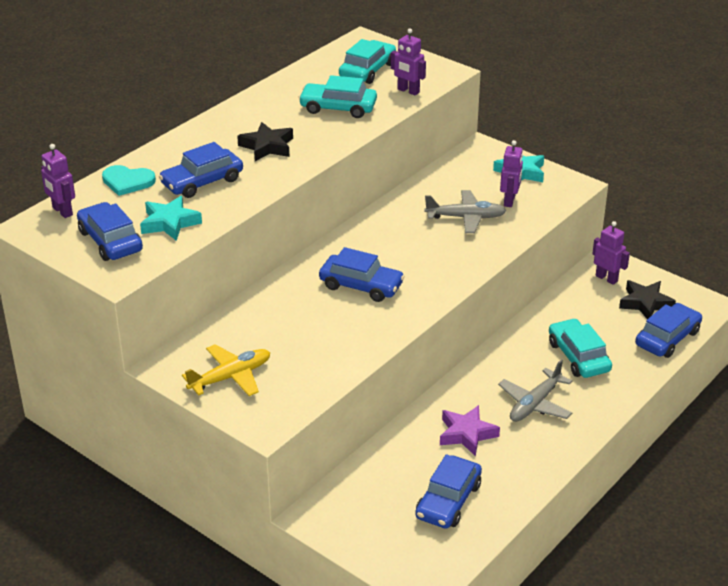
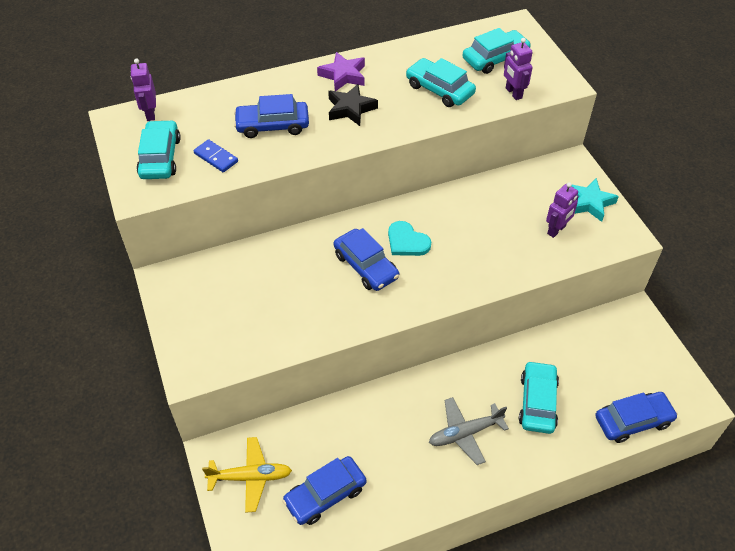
camera: 30 degrees right, 15 degrees up
(110, 241) = (160, 157): blue car -> turquoise car
(127, 182) = (218, 103): turquoise heart -> turquoise heart (407, 241)
(169, 223) = (216, 157): turquoise star -> blue domino
(231, 377) = (201, 311): yellow plane -> yellow plane (250, 477)
(466, 218) = (504, 232): grey plane -> none
(466, 434) = (387, 435): purple star -> purple star (343, 75)
(606, 278) = (622, 331): purple robot -> none
(645, 303) = (639, 374): black star -> none

